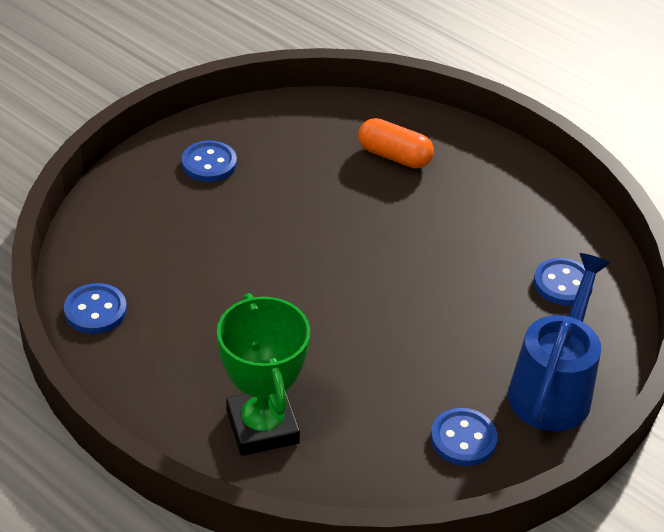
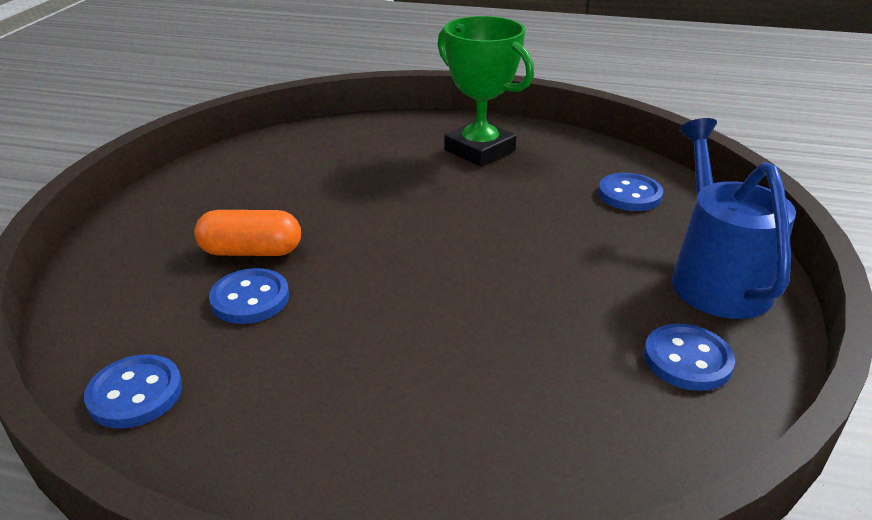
camera: 25 degrees left, 10 degrees down
(209, 163) = (203, 206): blue button -> blue button (250, 299)
(262, 427) = (454, 446): green trophy -> green trophy (479, 150)
(394, 156) = (391, 151): orange capsule -> orange capsule (251, 251)

